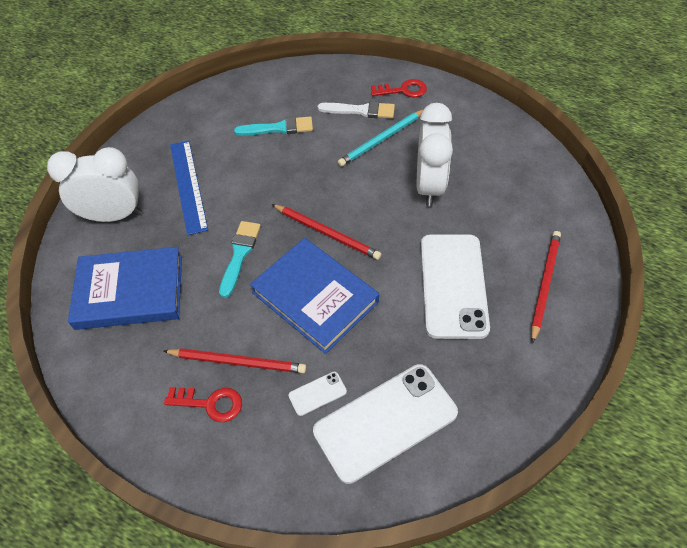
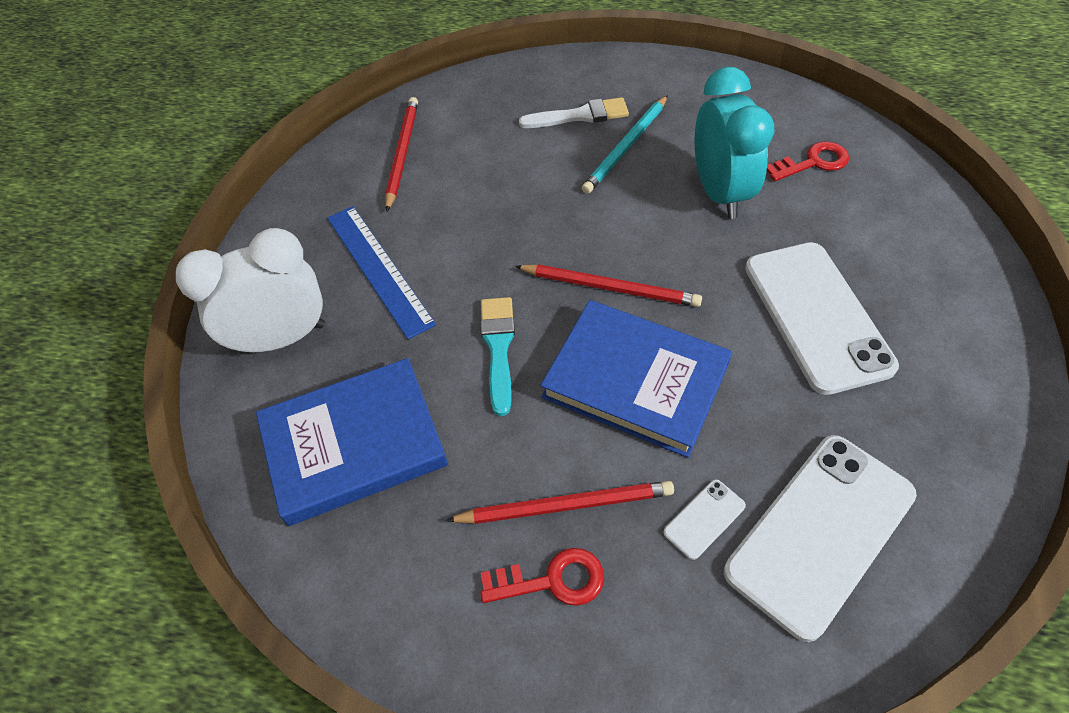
camera: 15 degrees left, 0 degrees up
(279, 128) = (476, 162): turquoise brush -> none
(403, 90) = (624, 79): red key -> red key (812, 162)
(429, 186) = (719, 193): white clock -> turquoise clock
(544, 284) = (933, 284): red pencil -> red pencil (402, 154)

